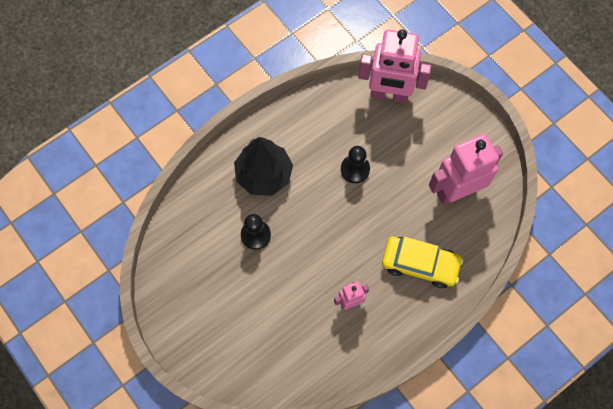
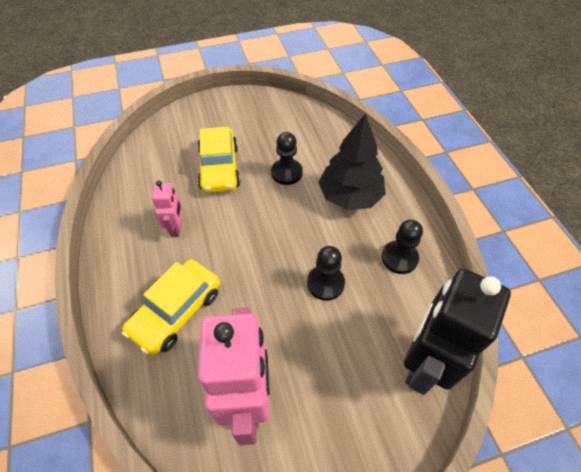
camera: 110 degrees right, 15 degrees down
(271, 297) = (219, 168): none -> yellow car
(312, 124) = (399, 258): none -> black pawn
(389, 94) = (423, 364): pink robot -> black robot

